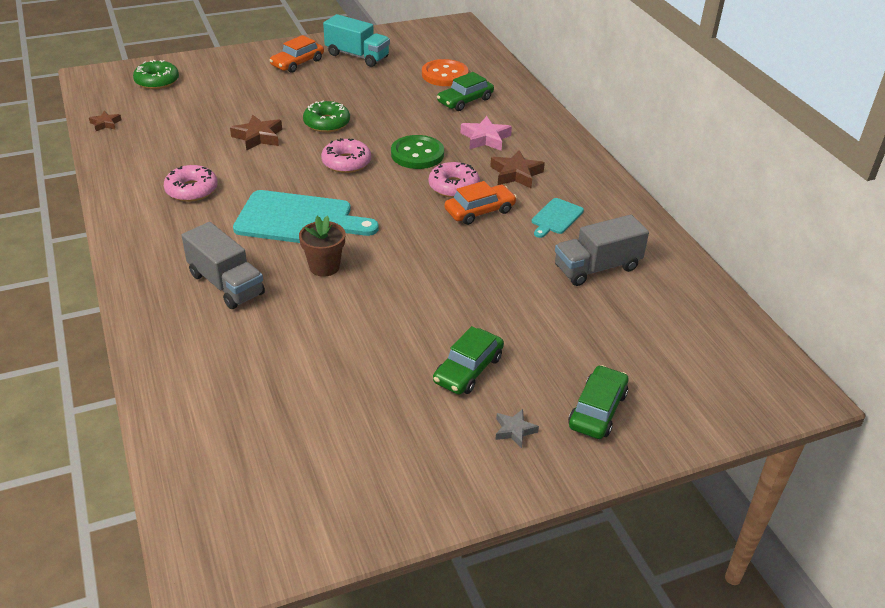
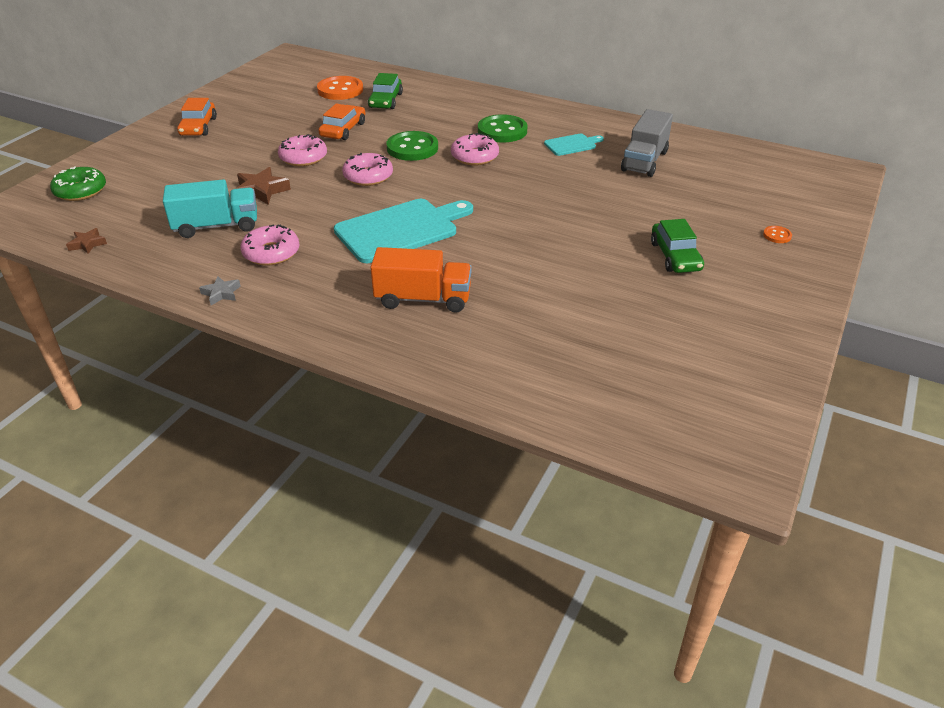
camera: 40 degrees left, 0 degrees up
(226, 284) = (423, 299): grey truck -> orange truck
(324, 267) = (475, 249): brown flower pot -> none
(327, 123) = (303, 157): green donut -> pink donut
(357, 56) = (244, 103): turquoise truck -> turquoise truck (216, 226)
(480, 211) = (518, 163): orange car -> orange car (343, 130)
(485, 138) = (443, 118): pink star -> none
(514, 430) = (757, 273): grey star -> grey star (221, 293)
(516, 174) = (502, 131): brown star -> green button
(556, 217) = (572, 145): turquoise cutting board -> turquoise cutting board turned 105 degrees counterclockwise
(597, 410) = (777, 235): green car -> orange button

